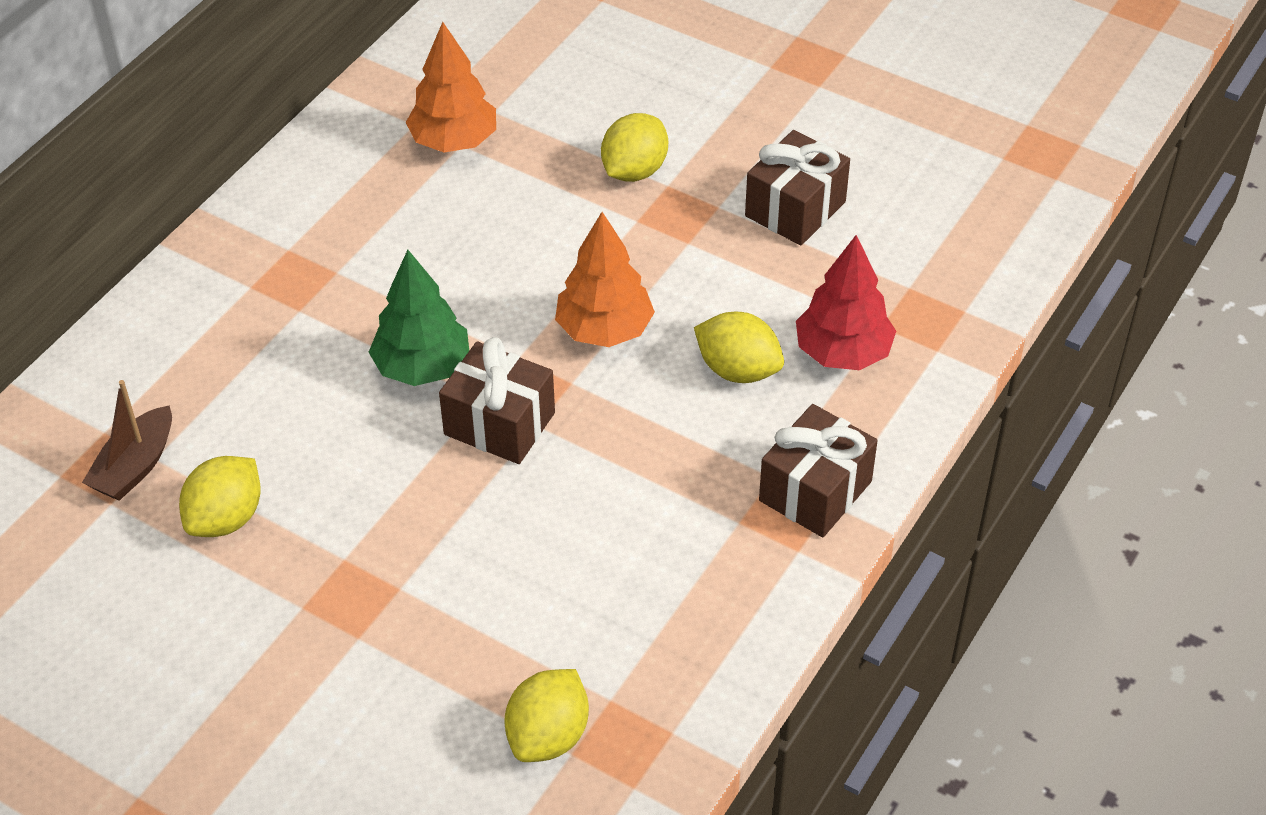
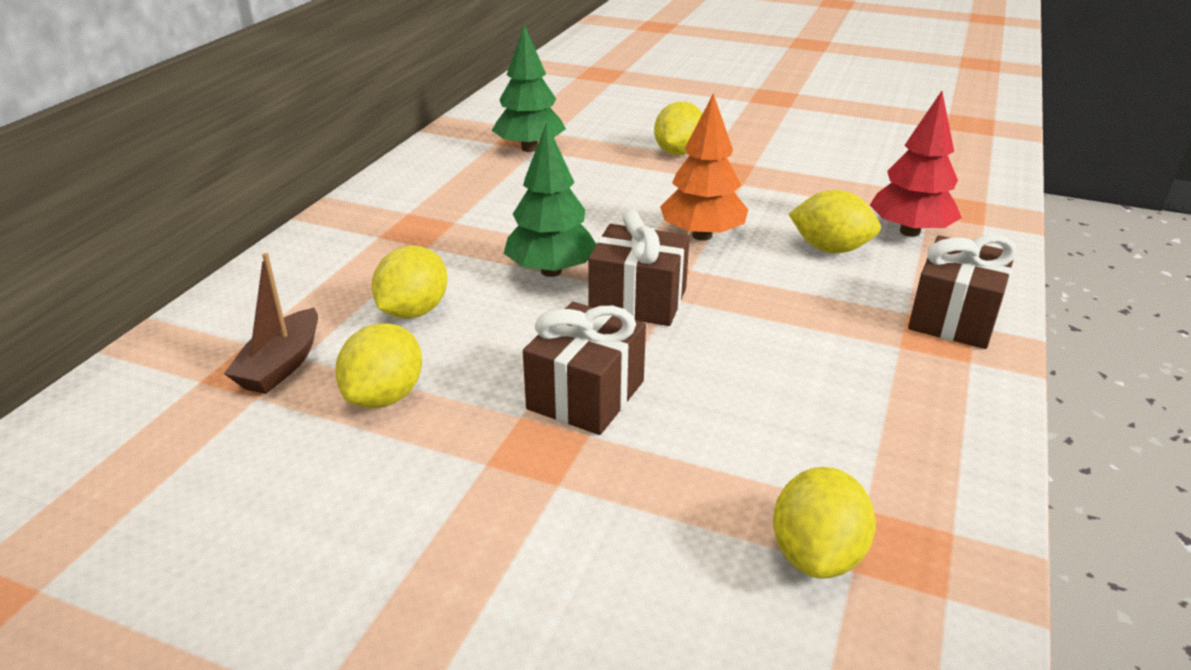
camera: 10 degrees left, 15 degrees down
(269, 409) = (413, 311): none -> yellow lemon
(454, 141) = (529, 148): orange tree -> green tree
(795, 209) = (814, 161): brown gift -> brown gift (586, 395)

